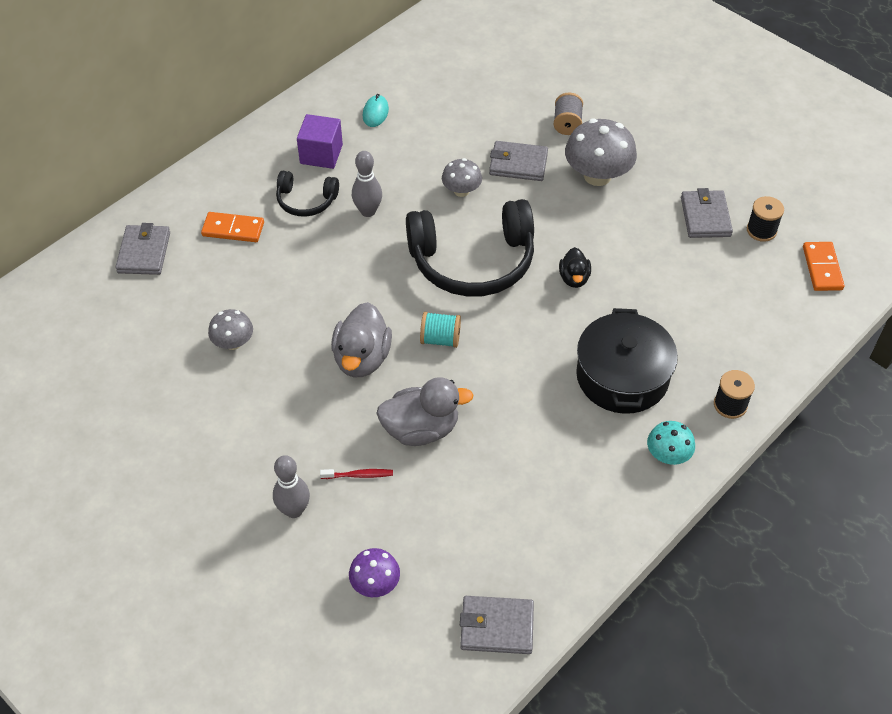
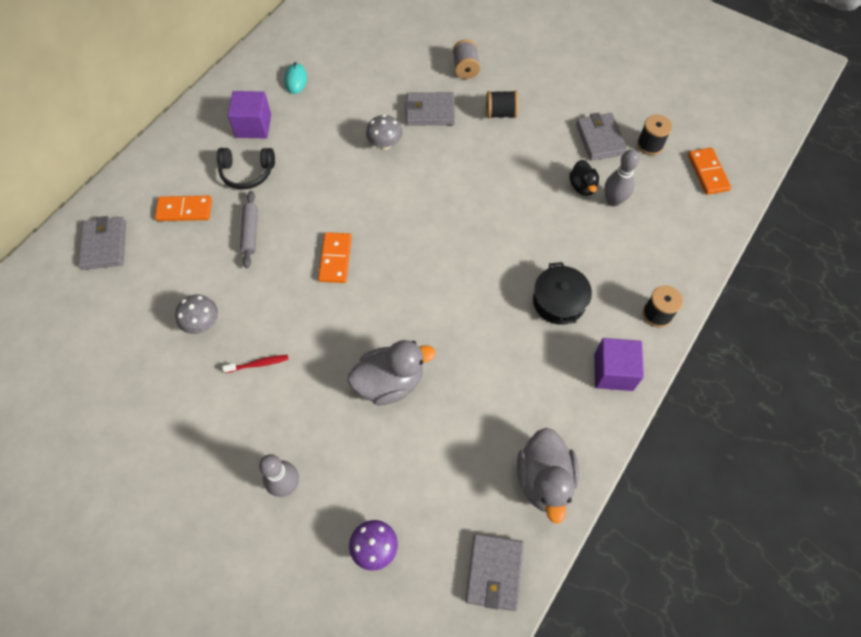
camera: 10 degrees left, 10 degrees up
(299, 261) = (250, 232): none -> grey rolling pin
(359, 475) = (340, 438): red toothbrush -> red toothbrush (258, 364)
(362, 358) = (324, 320): grey duck -> grey duck (544, 480)
(368, 211) = (305, 175): grey bowling pin -> grey bowling pin (613, 201)
(385, 300) = (335, 259): none -> orange domino
(440, 339) = (391, 290): turquoise spool -> none
(473, 261) = (407, 210): black headphones -> none
(497, 627) = (494, 572): grey wallet -> grey wallet turned 75 degrees counterclockwise
(574, 278) = (499, 213): black duck -> black duck (582, 187)
(597, 176) = (500, 113): grey mushroom -> black spool
(622, 376) = (559, 301): black pot -> black pot, size x0.64
(668, 455) = (613, 372): turquoise mushroom -> purple cube

